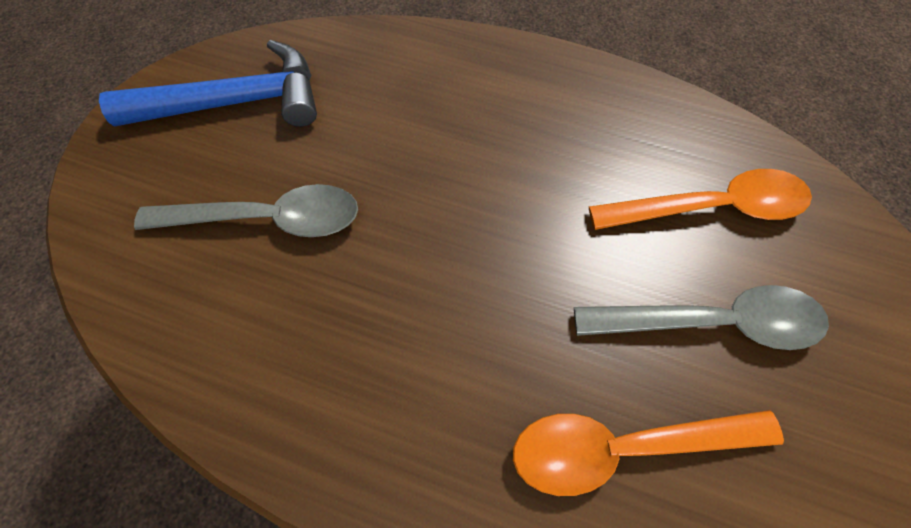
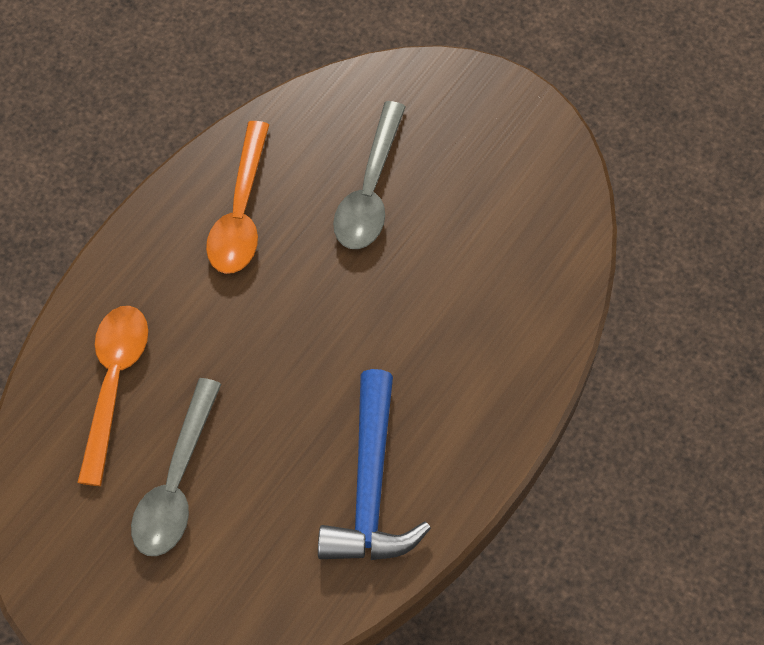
camera: 105 degrees right, 0 degrees up
(236, 103) = (505, 176): blue hammer -> blue hammer (370, 486)
(711, 208) = (275, 532): orange spoon -> orange spoon (241, 212)

